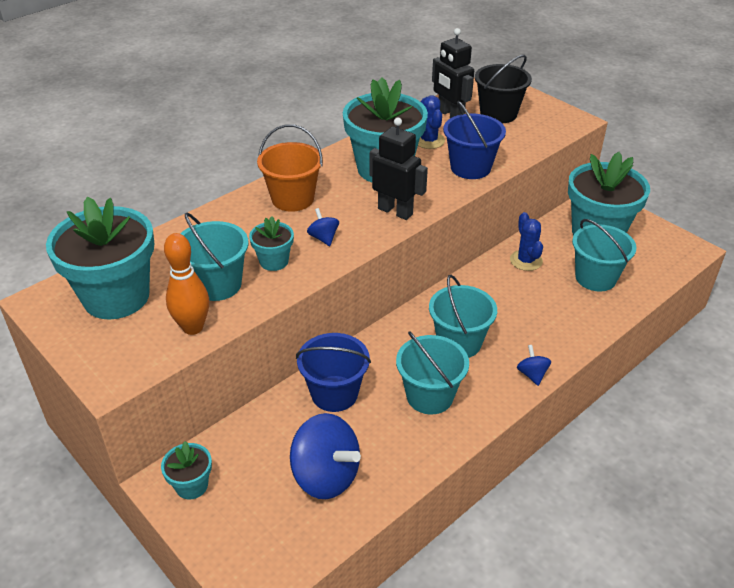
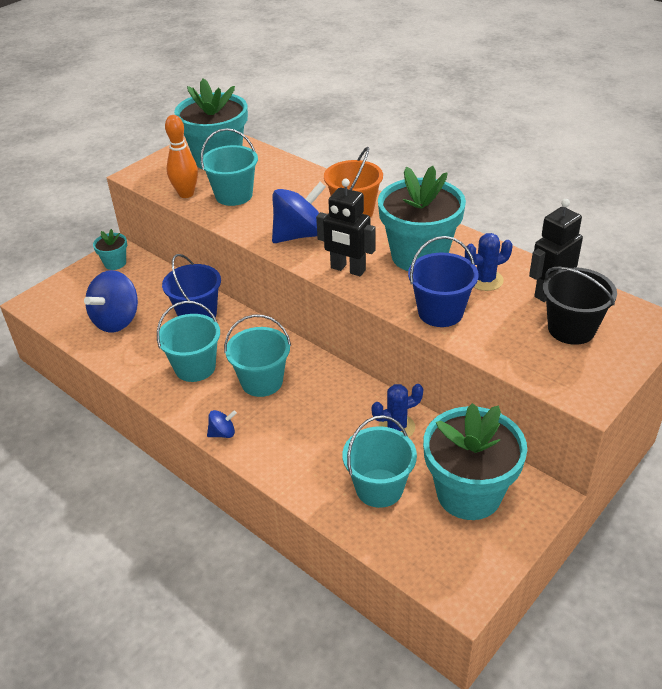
camera: 85 degrees right, 0 degrees up
(274, 261) = (264, 215): turquoise flower pot -> none
(323, 238) = (299, 235): blue spinning top -> blue spinning top, size x2.13
(395, 211) = (347, 269): black robot -> black robot turned 90 degrees clockwise

